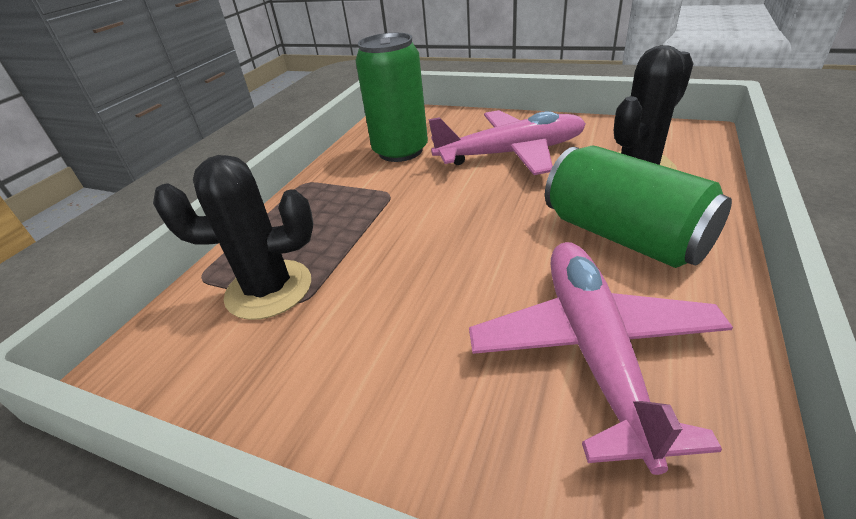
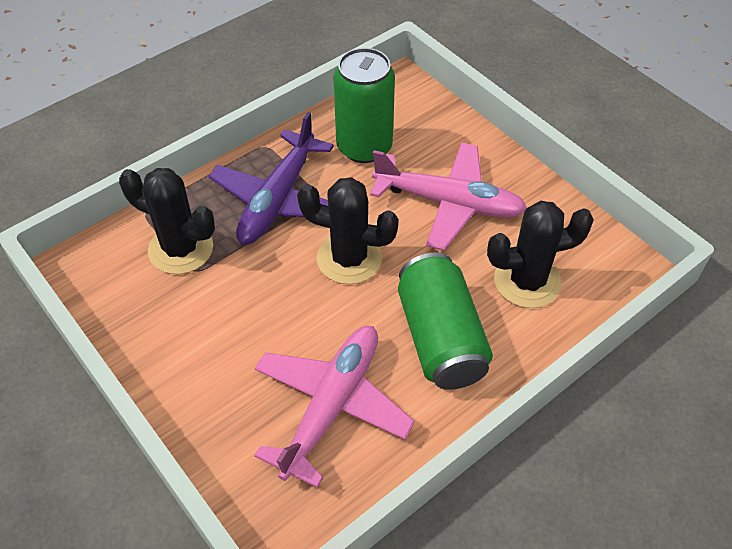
camera: 25 degrees right, 15 degrees up
(351, 209) = (278, 199): none -> purple plane
(465, 220) = (349, 258): none -> black cactus

